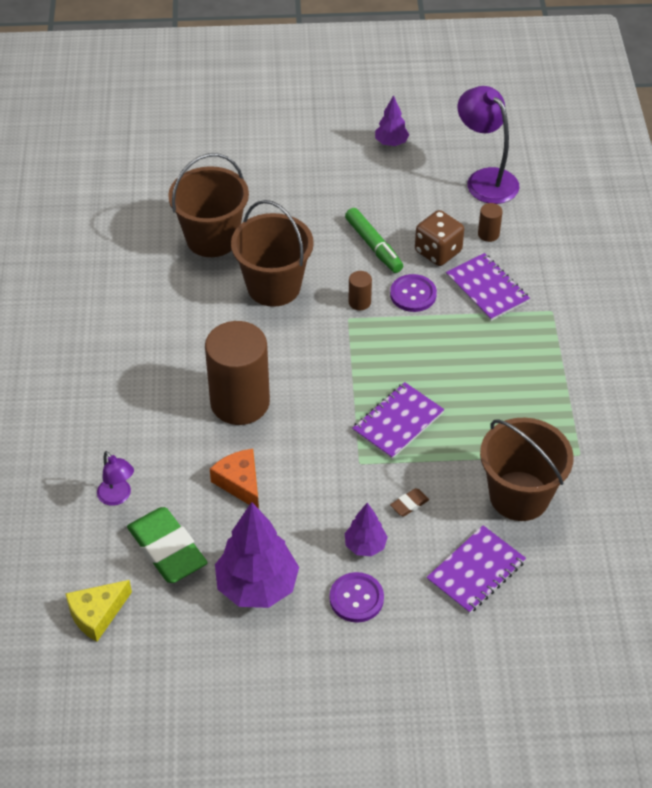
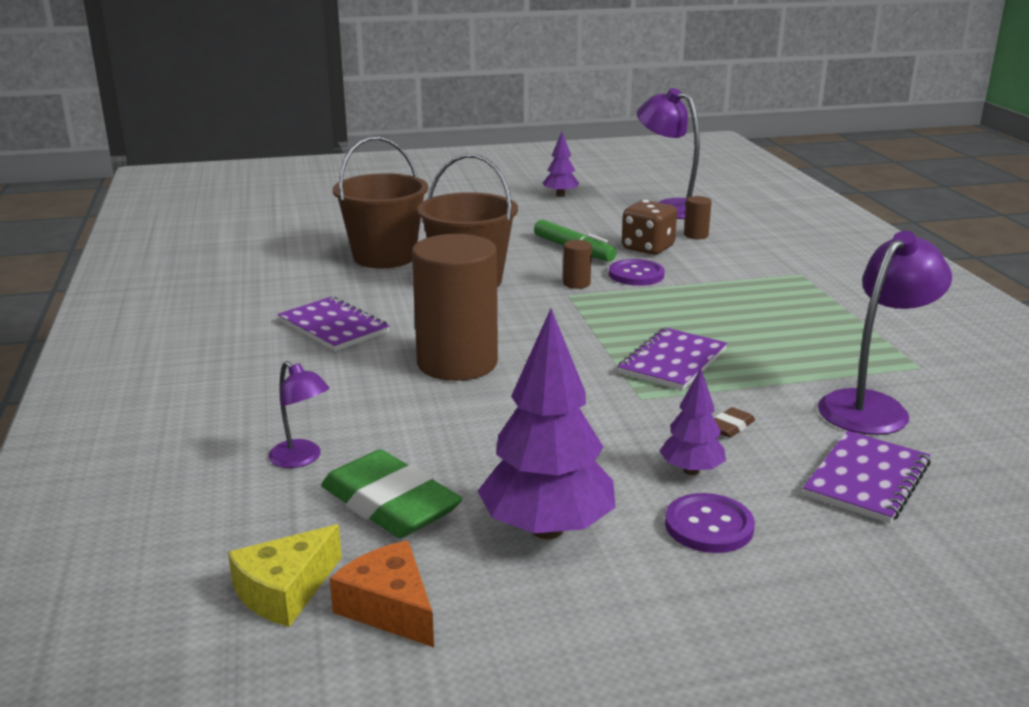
camera: 10 degrees left, 25 degrees down
(240, 483) = (481, 429): orange cheese -> orange cheese (389, 608)
(487, 289) = (718, 266): purple notebook -> purple notebook (333, 327)
(519, 496) = (872, 406): brown bucket -> purple lamp

